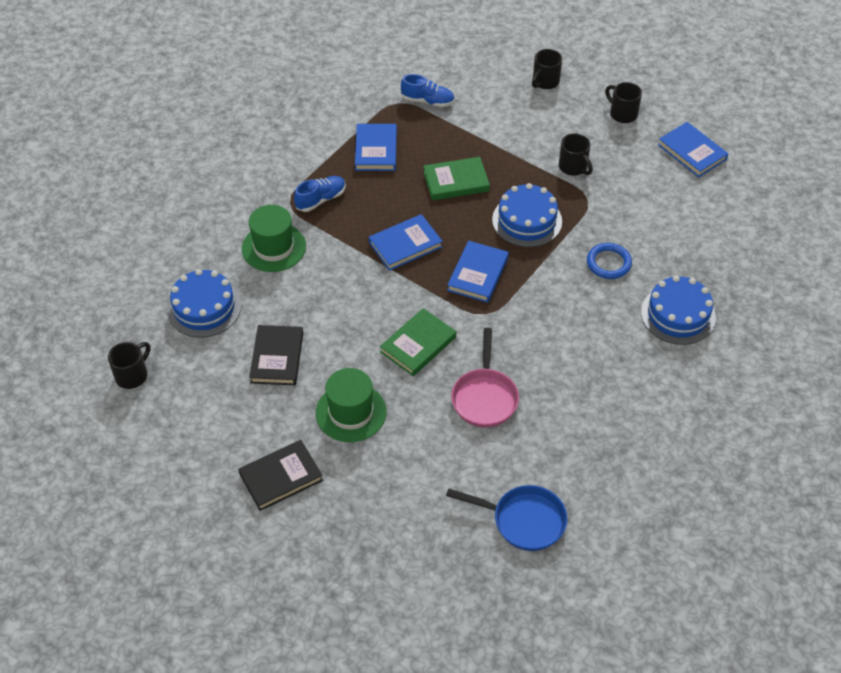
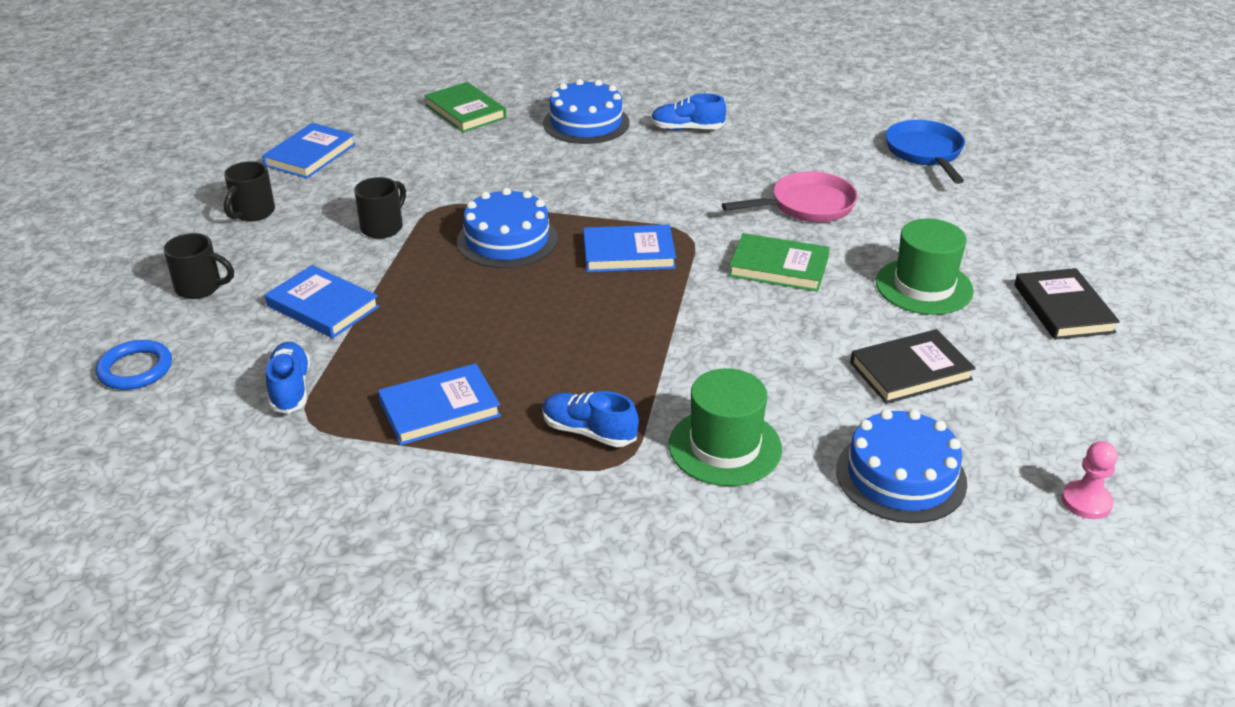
camera: 115 degrees left, 15 degrees down
(132, 375) = (1086, 501): black mug -> pink pawn
(281, 477) = (1063, 308): black book -> black book turned 45 degrees clockwise
(405, 245) = (622, 323): blue book -> blue book (323, 306)
(456, 181) = (467, 313): green book -> green book (465, 111)
(608, 263) = (540, 173): blue ring -> blue ring (135, 369)
(640, 375) = (687, 129): none -> blue shoe

